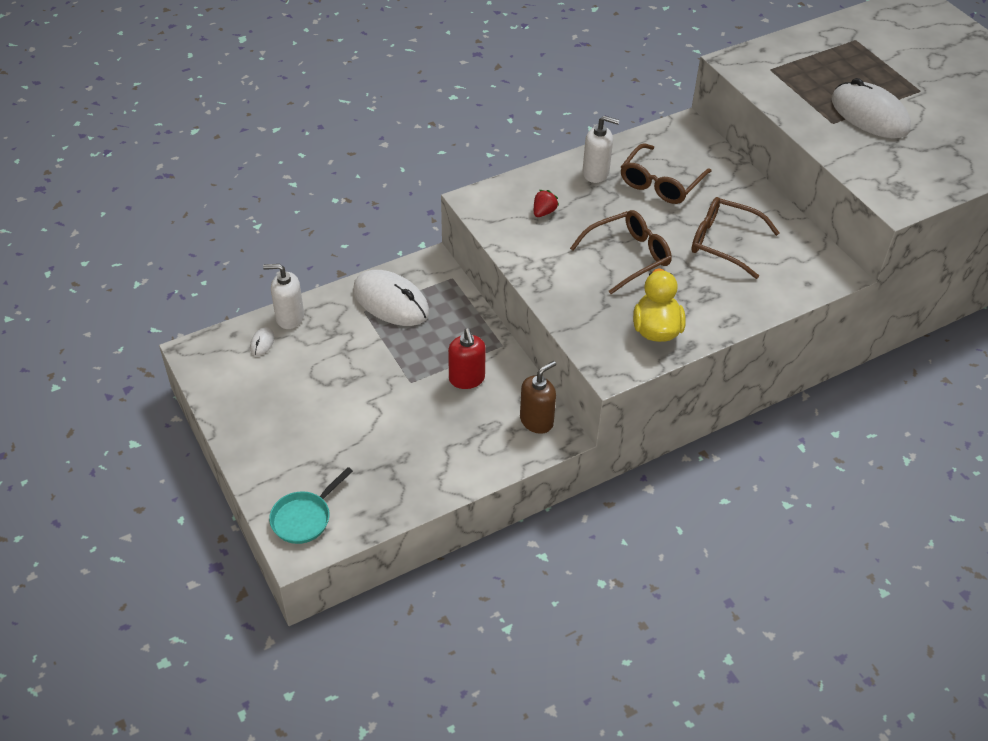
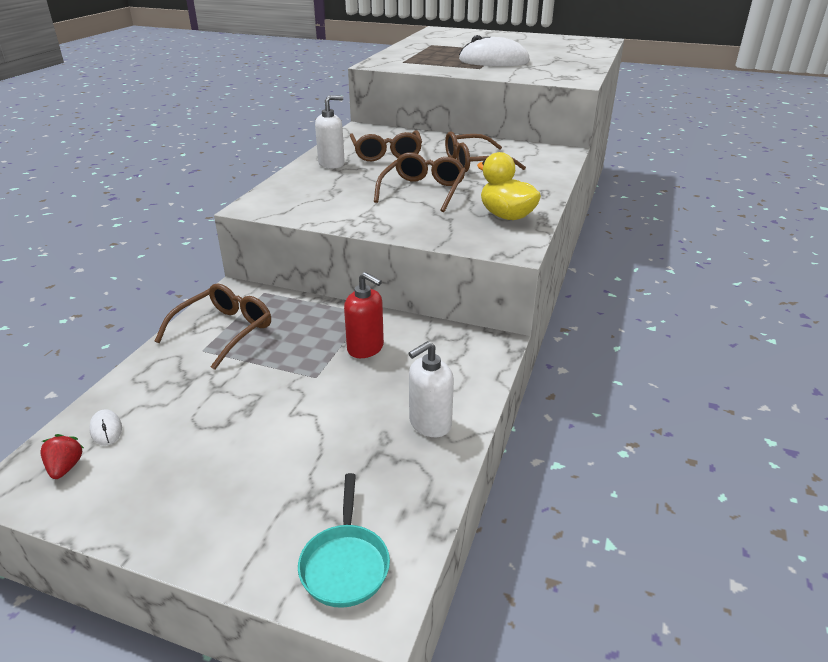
camera: 40 degrees left, 15 degrees down
(289, 317) = (120, 393): white soap dispenser -> white soap dispenser (429, 423)
(391, 302) = (223, 331): white mouse -> brown glasses
(536, 421) = (463, 344): brown soap dispenser -> none
(544, 212) = (321, 193): red strawberry -> red strawberry (65, 467)

